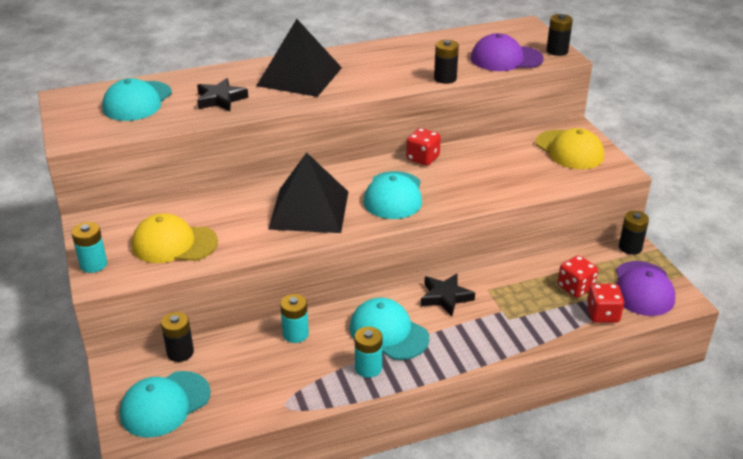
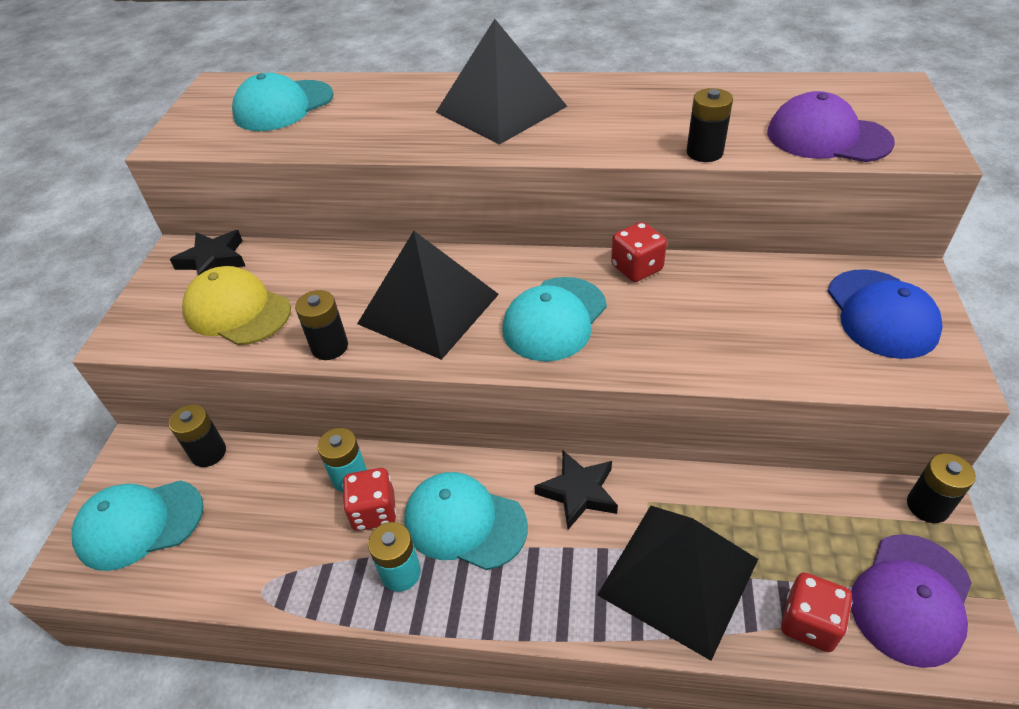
camera: 30 degrees right, 10 degrees up
(93, 264) = (135, 313): turquoise battery -> none
(220, 99) = (377, 123): black star -> black star (213, 260)
(388, 332) = (464, 522): turquoise cap -> turquoise cap turned 45 degrees counterclockwise
(526, 317) = (678, 576): none -> black pyramid
(557, 51) = (927, 140): black battery -> black battery (330, 347)
(569, 150) = (881, 314): yellow cap -> blue cap
(575, 288) = (790, 551): red dice -> red dice (374, 511)

